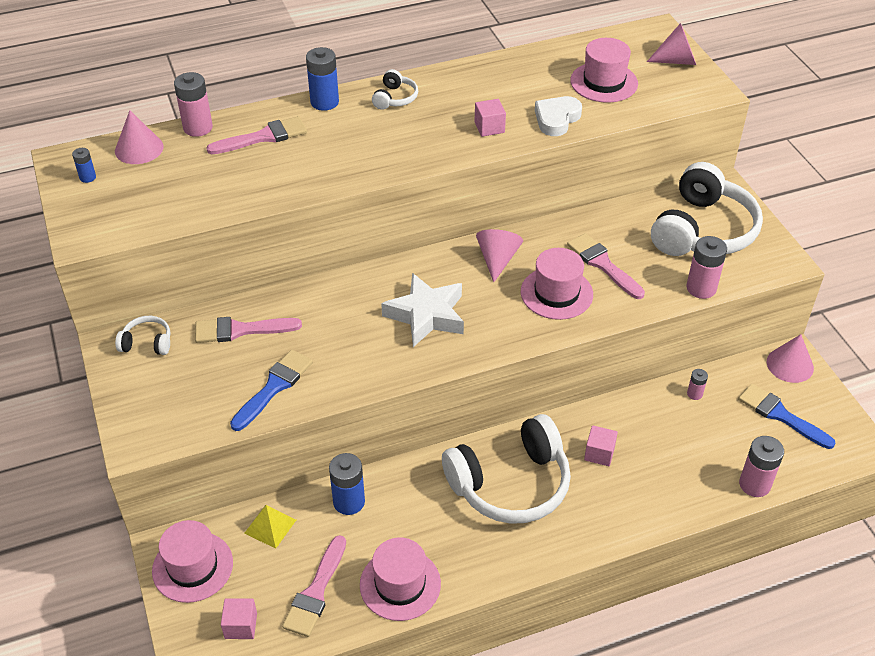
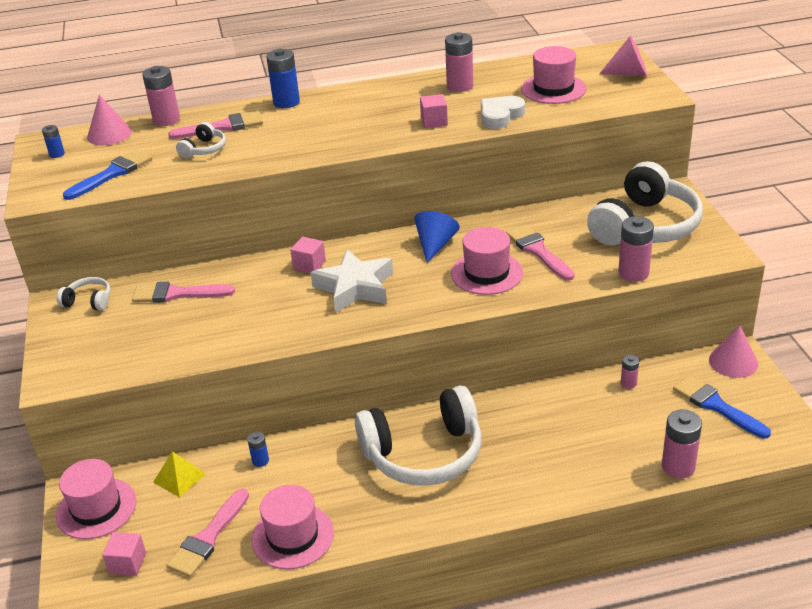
camera: 10 degrees right, 10 degrees down
(274, 387) = (194, 340): blue brush -> blue brush (112, 174)
(349, 502) = (260, 461): blue battery -> blue battery, size x0.54
(395, 98) = (352, 100): white headphones -> white headphones (204, 149)
(497, 259) = (435, 245): pink cone -> blue cone
(505, 79) = (460, 86): none -> pink battery
(599, 453) = (520, 431): pink cube -> pink cube (309, 265)

